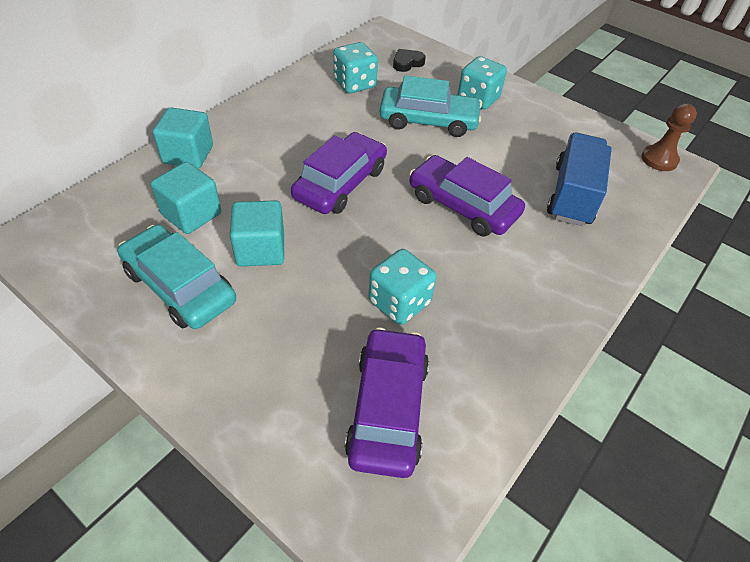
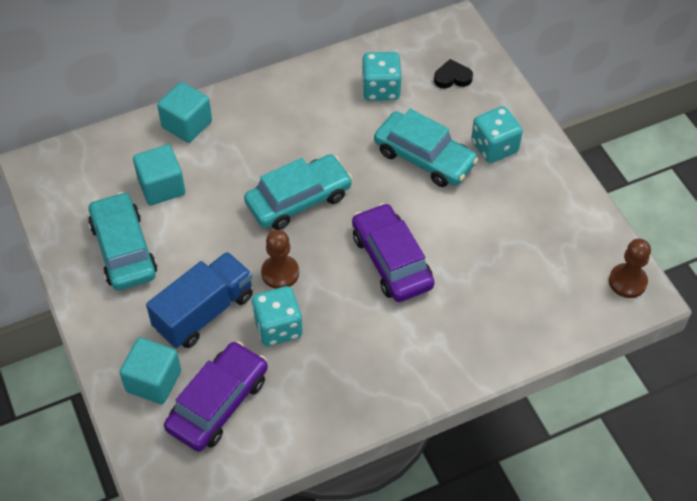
camera: 30 degrees right, 5 degrees up
(260, 249) = (198, 240): turquoise cube -> turquoise cube (153, 381)
(340, 183) = (298, 199): purple car -> turquoise car
(366, 251) = (280, 273): none -> brown pawn
(572, 195) = (503, 287): blue truck -> blue truck (204, 312)

